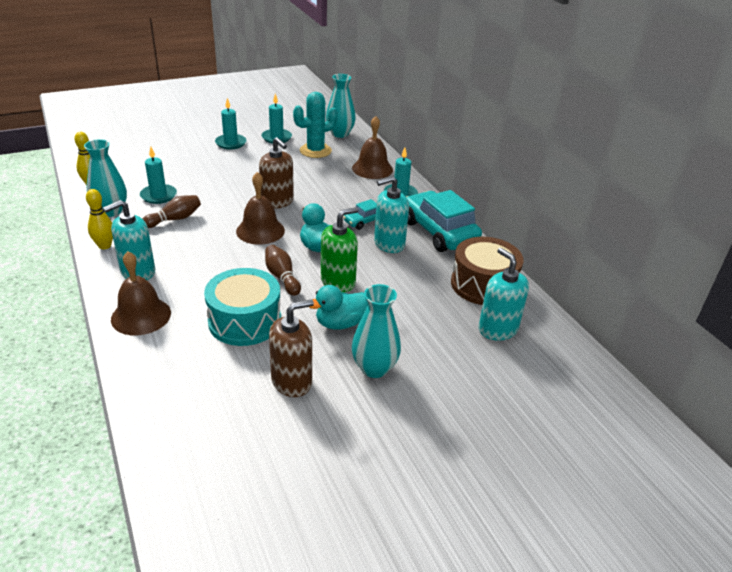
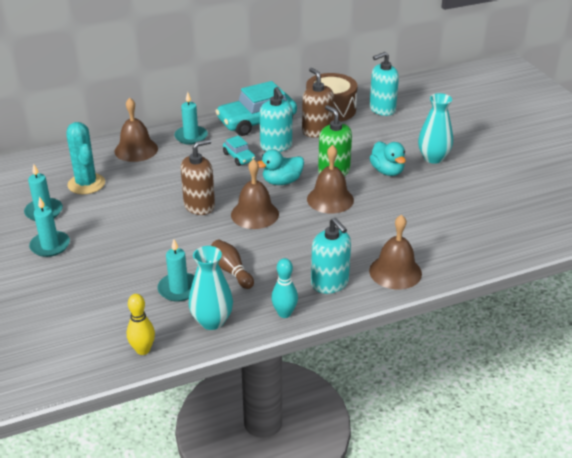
camera: 85 degrees left, 0 degrees up
(104, 246) = (284, 313): yellow bowling pin -> turquoise bowling pin
(245, 321) = (392, 215): turquoise drum -> none
(282, 277) = (330, 199): brown bowling pin -> brown bell
(292, 381) = (455, 191): brown soap dispenser -> brown soap dispenser (317, 131)
(340, 134) = (46, 168): turquoise vase -> none

